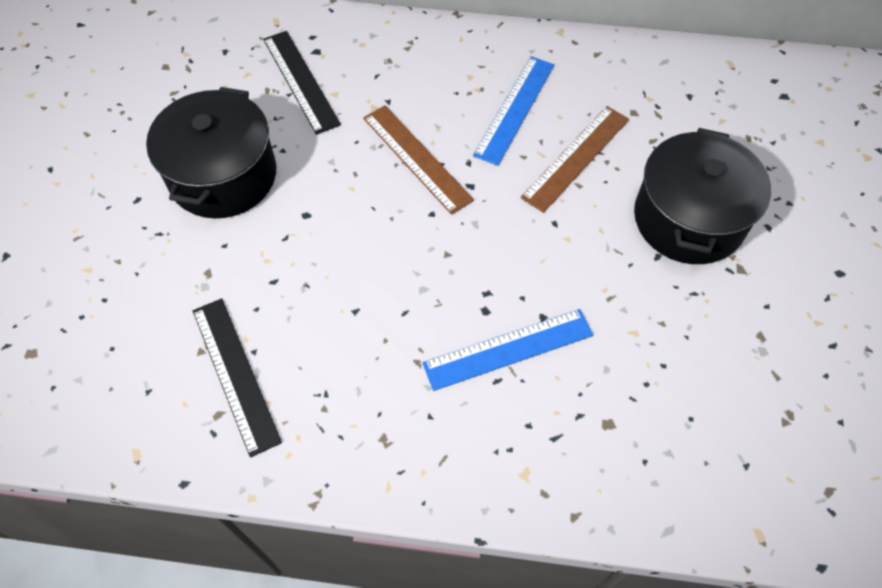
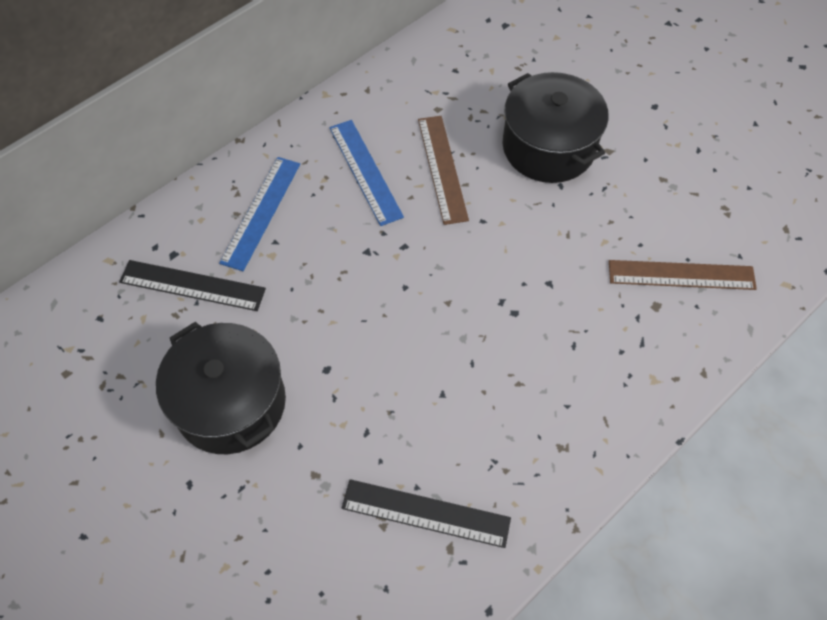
camera: 50 degrees left, 0 degrees up
(416, 158) = (347, 261): brown ruler -> brown ruler (681, 275)
(508, 349) = (556, 321): blue ruler -> blue ruler (261, 212)

